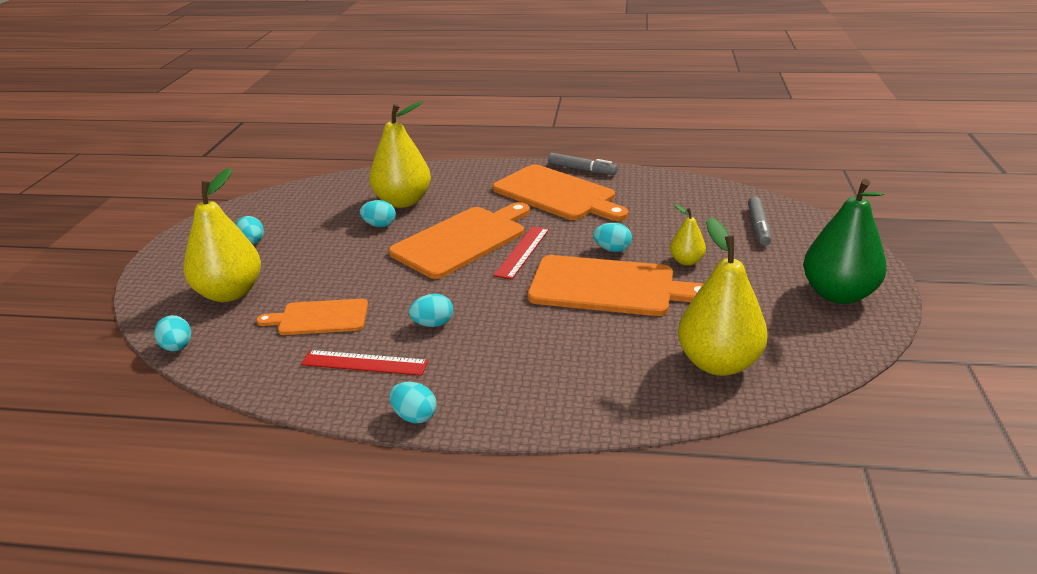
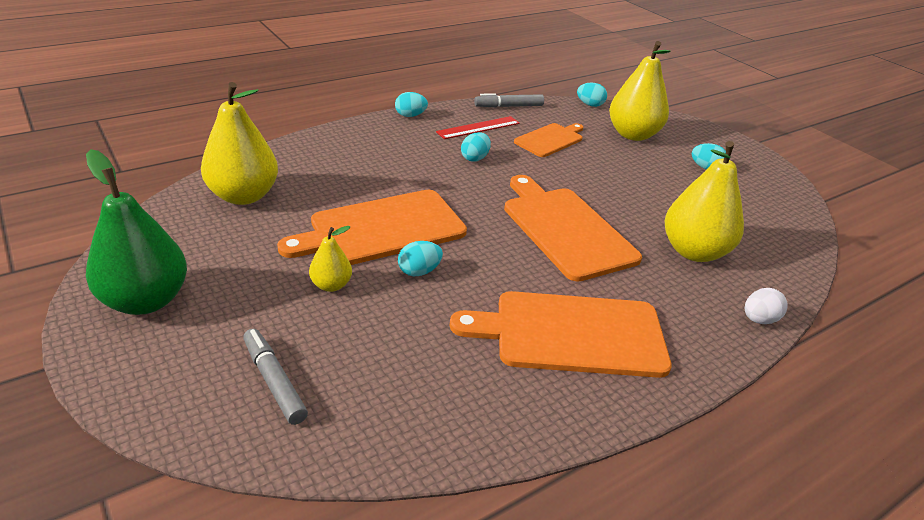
camera: 135 degrees right, 5 degrees up
(379, 225) = (657, 217): turquoise egg -> none
(441, 169) = (759, 319): none -> white egg
(462, 240) = (565, 229): orange cutting board -> orange cutting board turned 150 degrees clockwise
(522, 252) = (497, 237): red ruler -> none
(582, 170) = (610, 405): grey marker -> grey marker (509, 106)

